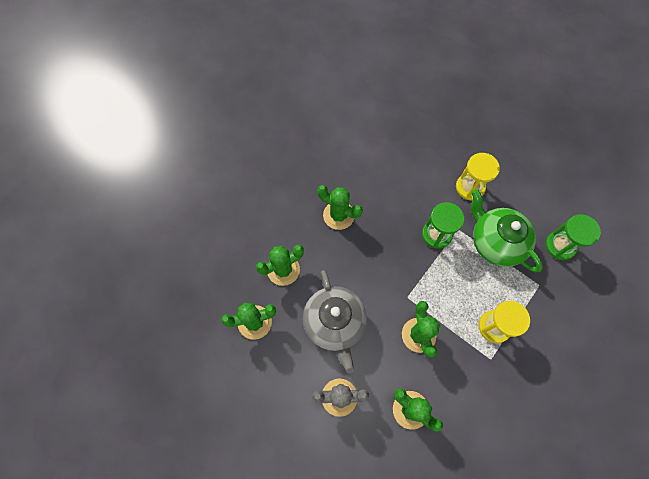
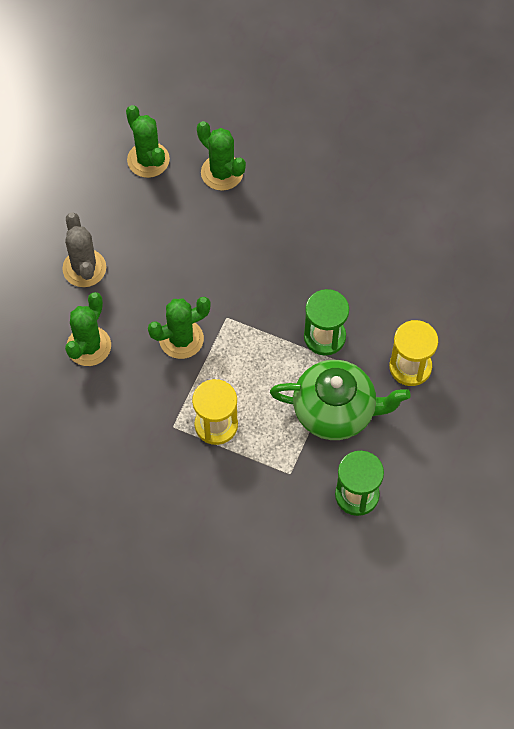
camera: 75 degrees right, 5 degrees down
(334, 324) = (169, 244): grey teapot -> none
(338, 215) = (315, 216): green cactus -> none
(495, 242) = (336, 411): green teapot -> green teapot turned 60 degrees clockwise

